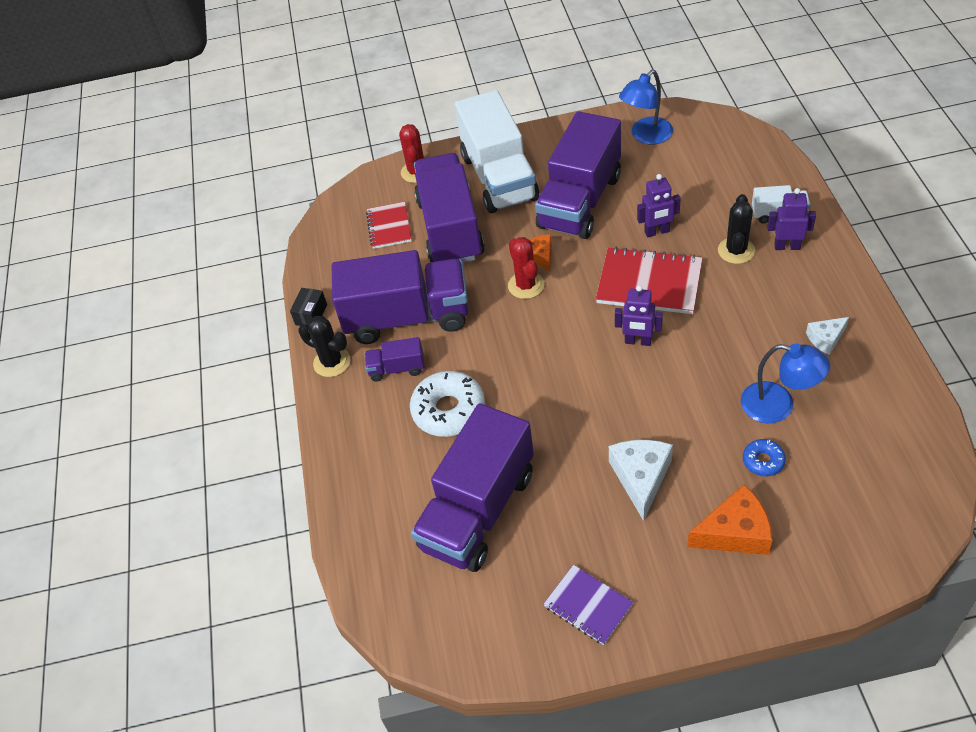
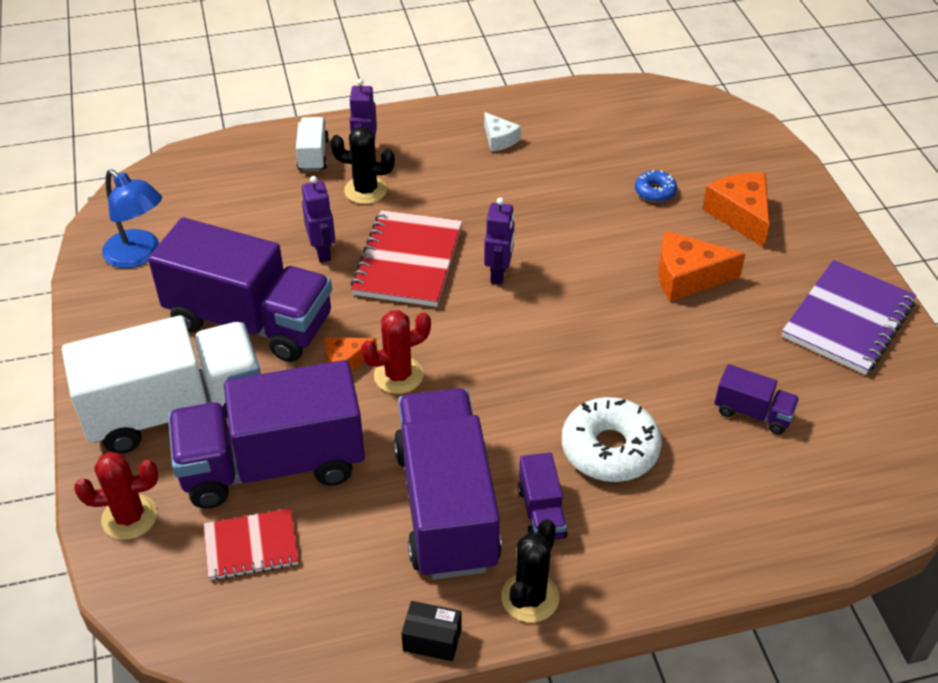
camera: 100 degrees left, 5 degrees down
(478, 510) = (753, 413): purple truck -> purple truck, size x0.44
(588, 606) = (848, 320): purple notebook -> purple notebook, size x1.64
(641, 478) = (687, 277): white cheese -> orange cheese
(778, 406) = (586, 176): blue lamp -> none

